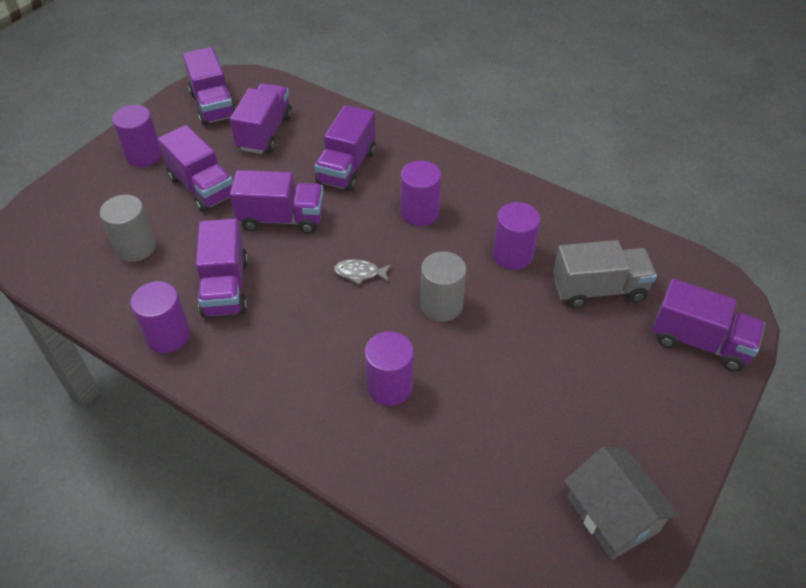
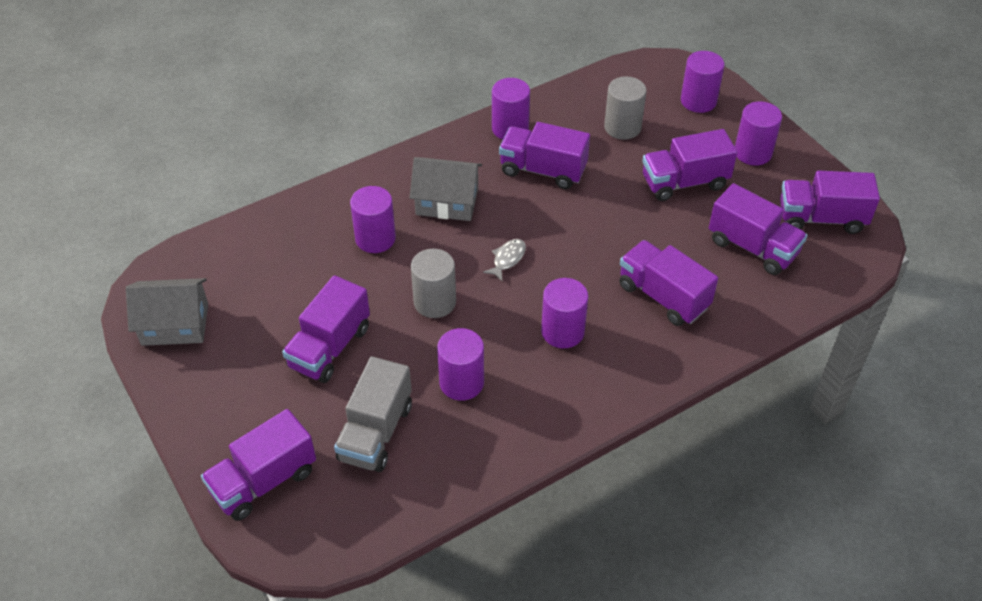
camera: 115 degrees right, 0 degrees up
(76, 205) = (698, 101): none -> purple cylinder
(281, 219) = (609, 226): purple truck -> purple truck (330, 347)
(307, 347) = (447, 202): none -> grey house

